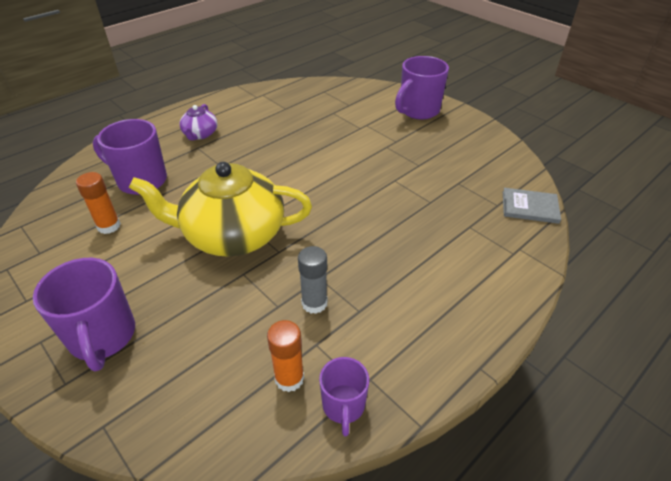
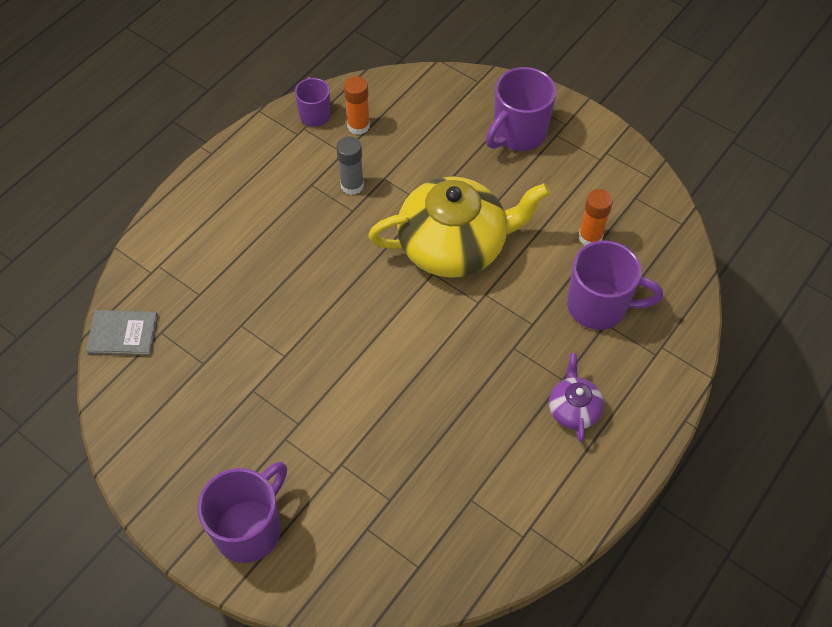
camera: 170 degrees right, 15 degrees up
(103, 337) = (518, 134): purple mug -> purple mug turned 105 degrees counterclockwise

